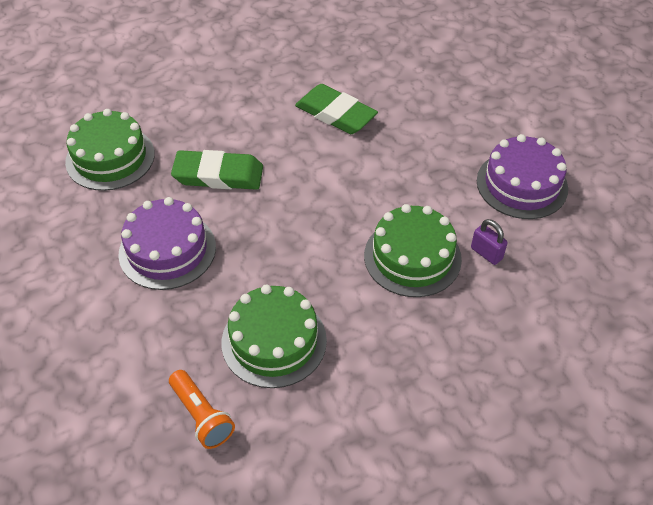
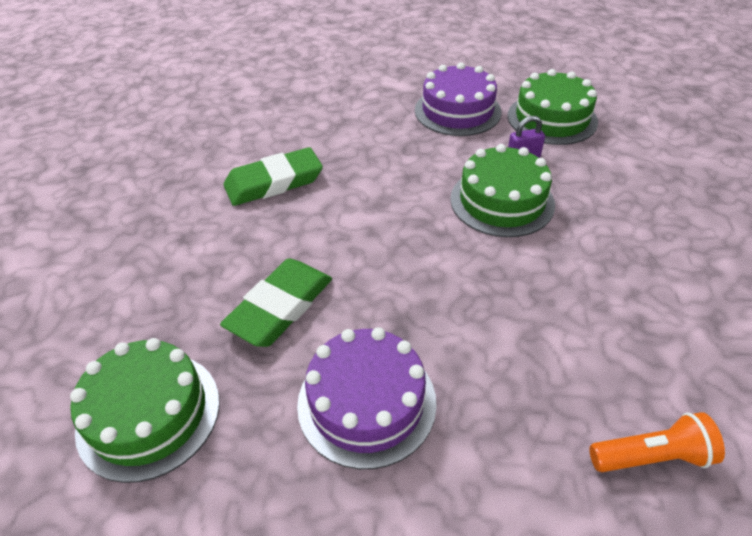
camera: 60 degrees left, 5 degrees down
(274, 341) = (563, 344): green cake -> green cake (552, 118)

